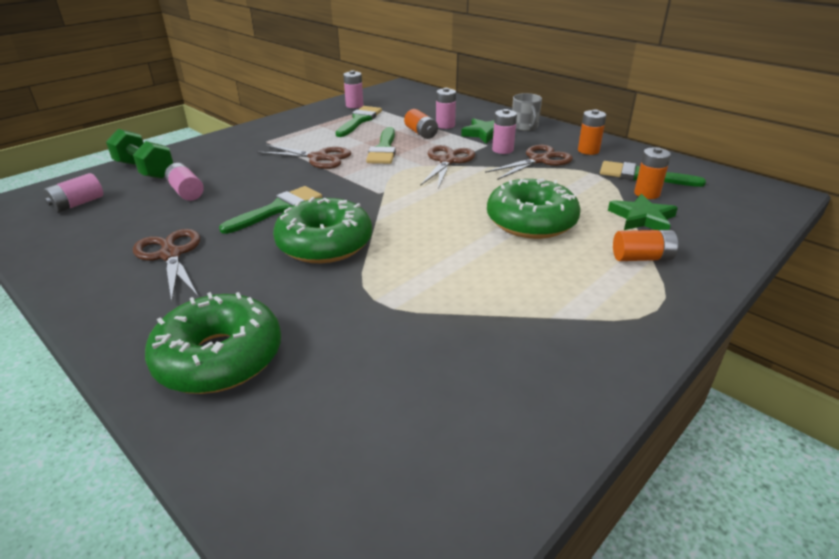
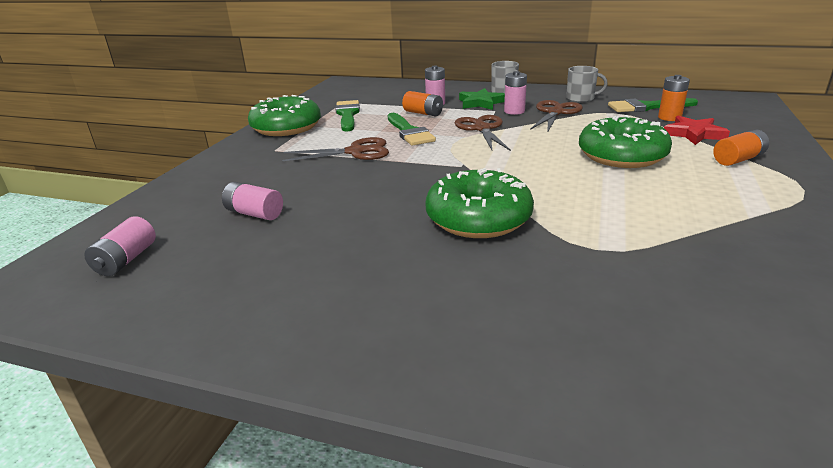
camera: 25 degrees left, 5 degrees down
(145, 170) = (167, 206): green dumbbell -> none
(170, 255) = (331, 275): brown scissors -> none
(219, 357) = (539, 348): green donut -> green donut (286, 127)
(278, 209) = (384, 203): green brush -> none
(354, 105) = (322, 104): pink battery -> none
(588, 150) = (581, 98): orange battery -> grey mug
(642, 218) = (694, 134): green star -> red star

